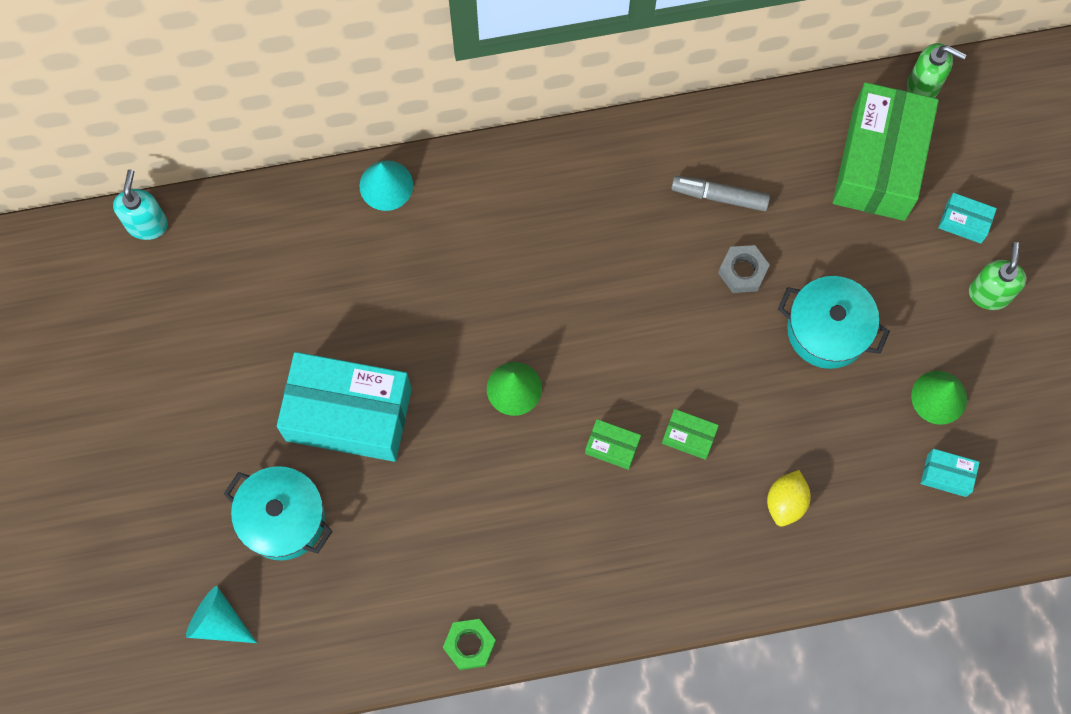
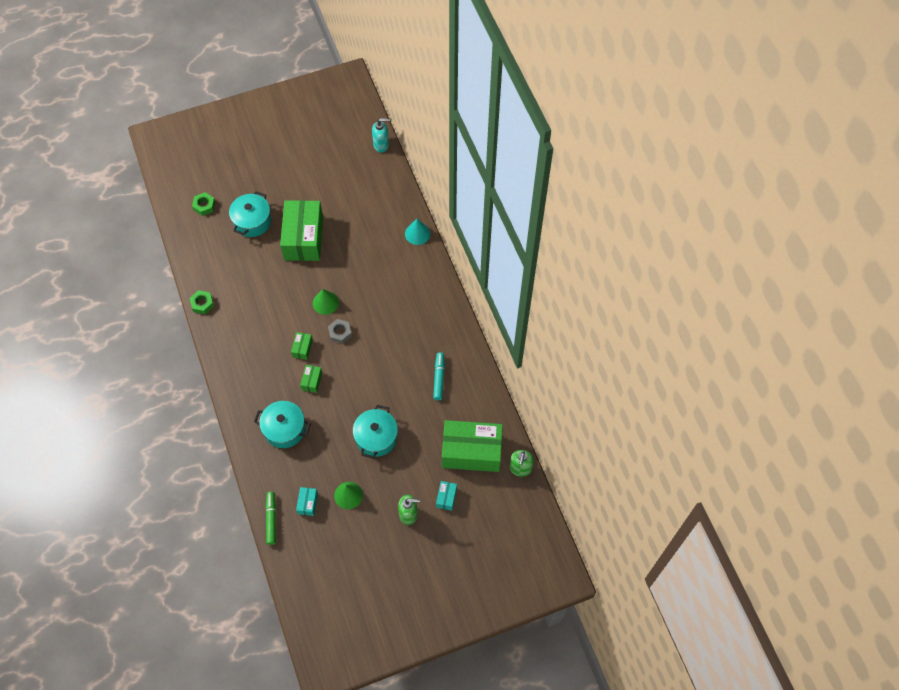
camera: 80 degrees right, 10 degrees down
(218, 621) = (204, 206): turquoise cone -> green nut
(348, 415) = (303, 238): turquoise box -> green box
(719, 196) = (439, 378): grey marker -> turquoise marker
(742, 271) = (401, 394): grey nut -> grey nut (340, 333)
(786, 502) = (284, 429): yellow lemon -> turquoise pot
(971, 547) = (271, 519): none -> green marker

